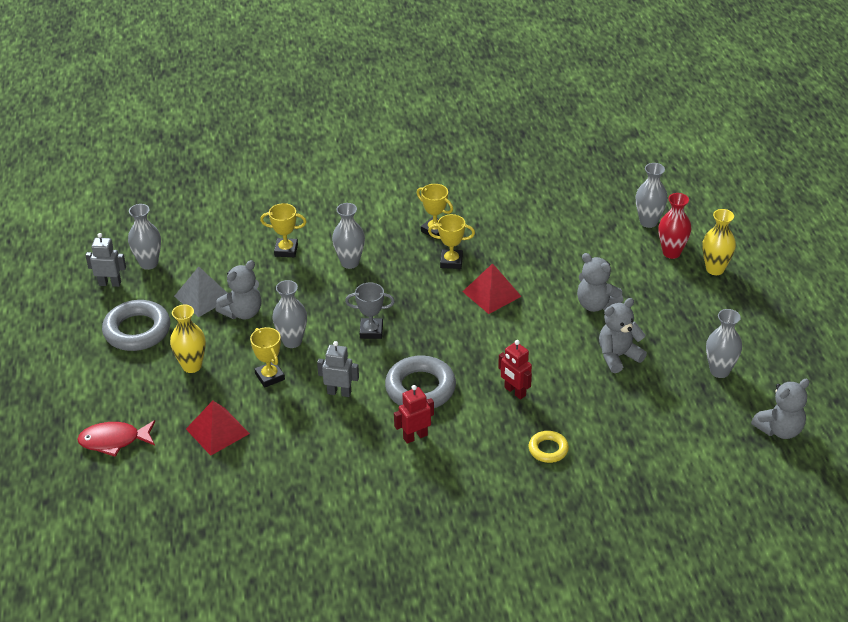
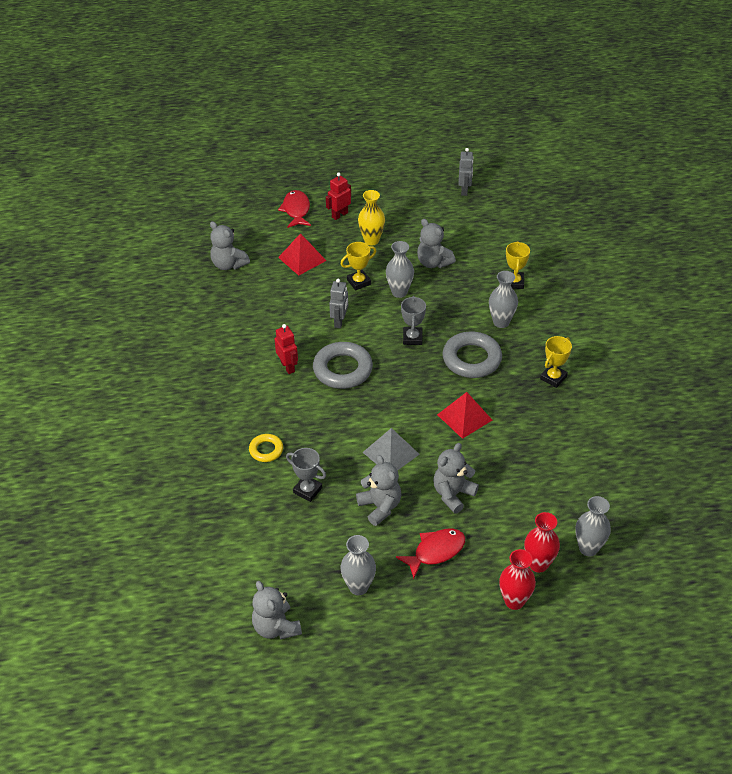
camera: 90 degrees right, 5 degrees up
(137, 330) = (411, 209): grey ring -> grey ring (471, 359)
(148, 263) = (490, 207): grey vase -> none
(203, 297) = (451, 240): grey pyramid -> grey pyramid (391, 453)
(217, 506) = (228, 264): none -> grey teddy bear
(451, 261) = (508, 389): yellow trophy -> none
(515, 392) = (336, 430): red robot -> red robot (339, 215)
(602, 412) = (307, 490): none -> grey trophy
(668, 317) = (435, 551): none -> red fish
(715, 269) = (514, 601): yellow vase -> red vase

